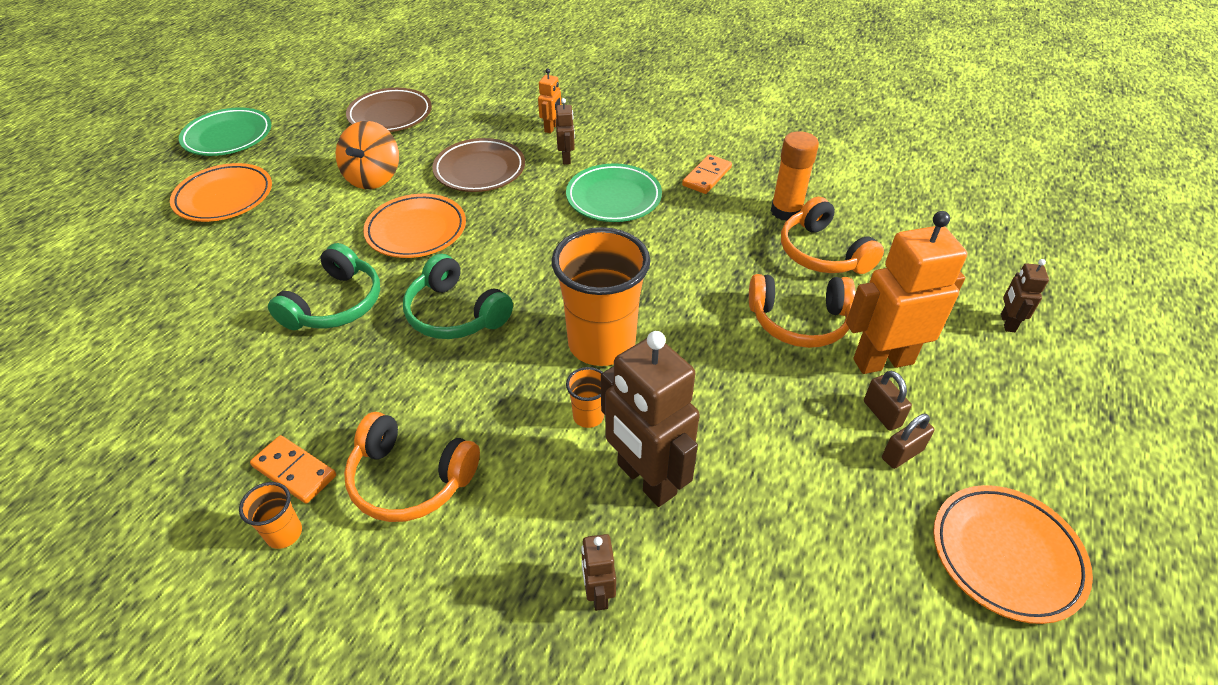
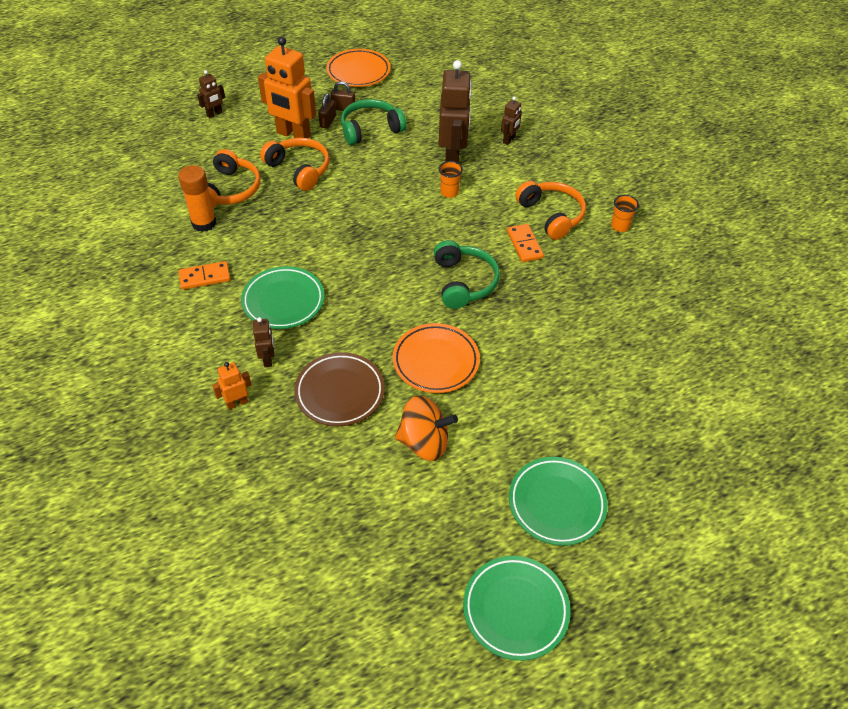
camera: 140 degrees left, 5 degrees up
(224, 197) = (556, 503): orange plate -> green plate
(294, 471) = (603, 249): orange domino -> orange domino (524, 244)
(335, 304) = (528, 334): green headphones -> green headphones (370, 129)
(373, 178) = (424, 442): orange spinning top -> orange spinning top turned 45 degrees clockwise
(390, 115) = (345, 528): brown plate -> none
(566, 159) = (268, 359): brown robot -> brown robot turned 135 degrees clockwise
(601, 344) = (405, 218): orange cup -> none

